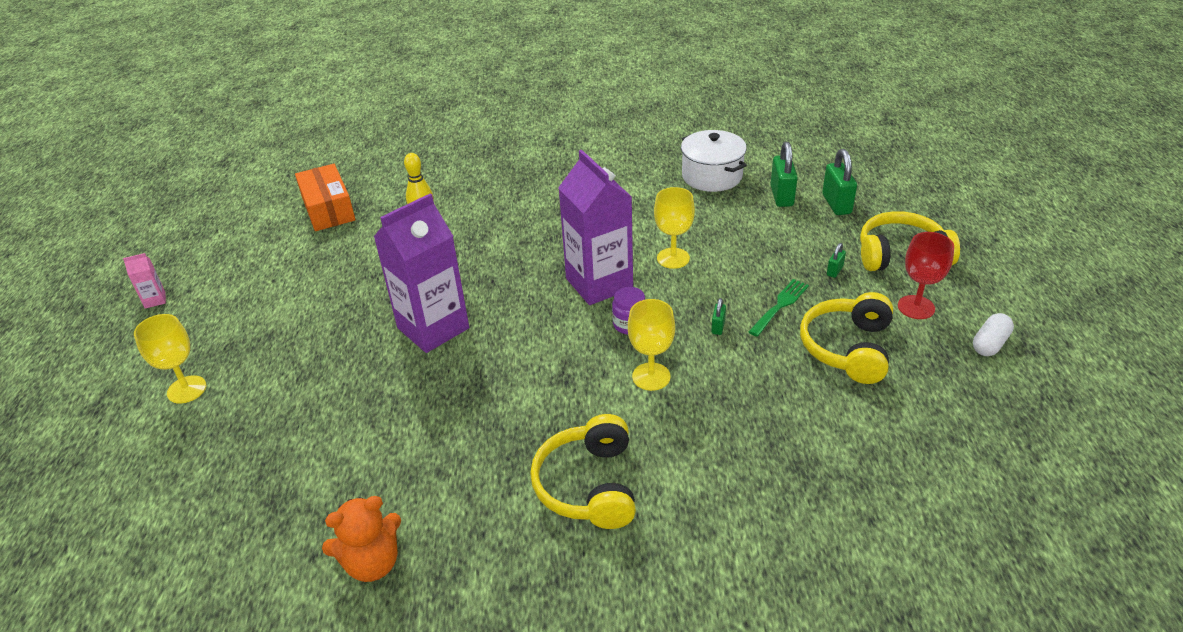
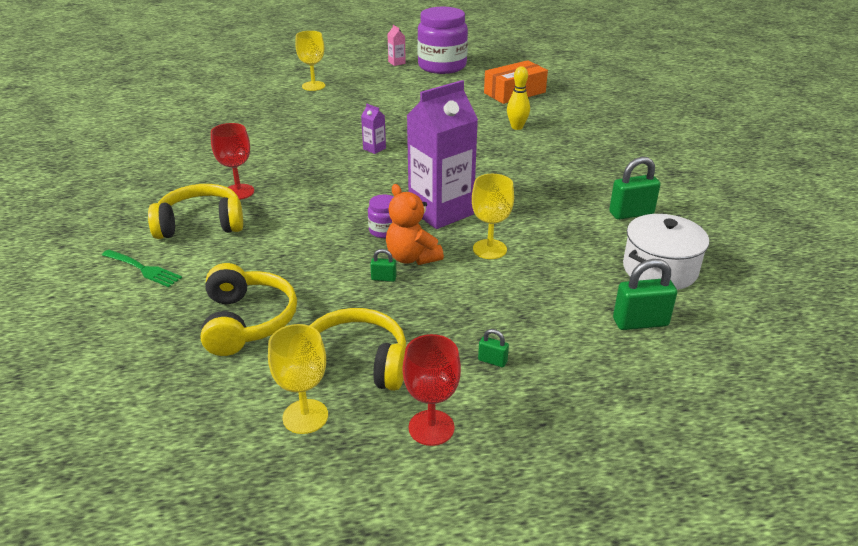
camera: 80 degrees right, 5 degrees down
(202, 259) = (442, 66): none -> purple jar
(372, 563) = (160, 158): orange teddy bear -> orange teddy bear (412, 257)
(433, 328) = (374, 149): purple carton -> purple carton, size x0.40
(512, 453) = (239, 192): none -> red goblet
(651, 376) = (315, 245): yellow goblet -> yellow goblet (305, 416)
(780, 305) = (422, 318): green fork -> green fork (143, 269)
(836, 204) = (642, 369): green padlock -> green padlock (631, 213)
(901, 255) = (542, 424): yellow headphones -> yellow headphones (247, 321)
(990, 344) = (363, 493): white capsule -> none

